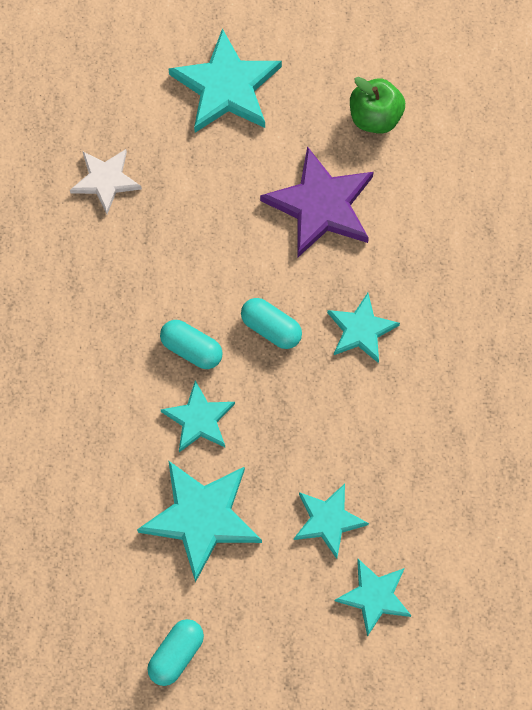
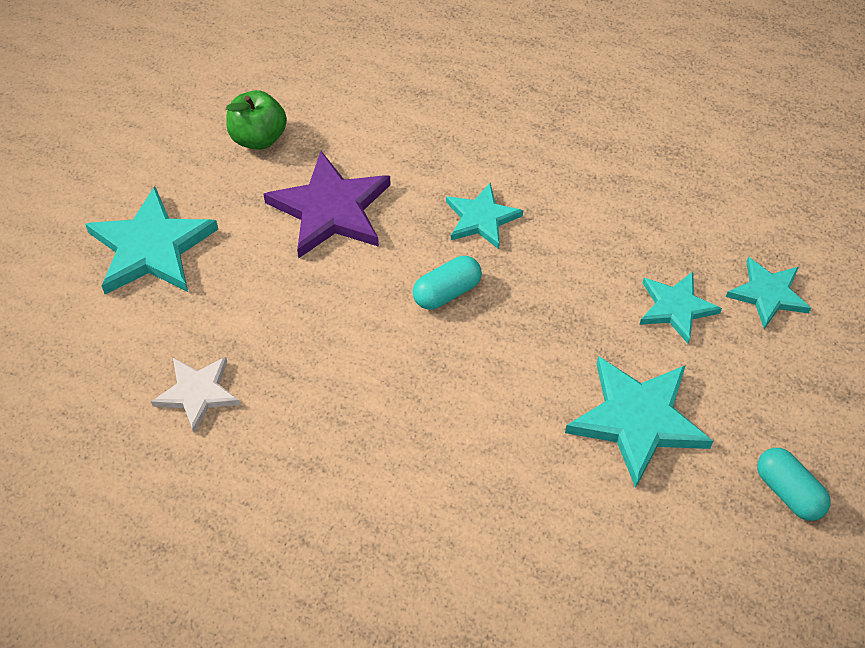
camera: 70 degrees left, 15 degrees down
(191, 349) = (439, 371): turquoise capsule -> none
(199, 419) = (523, 388): turquoise star -> none

